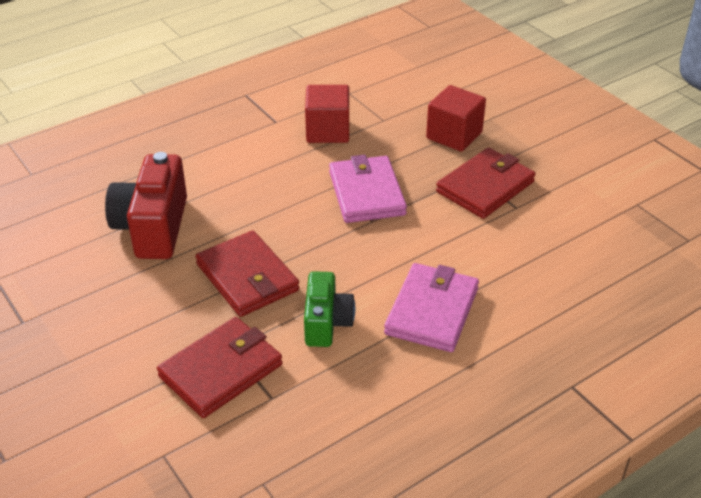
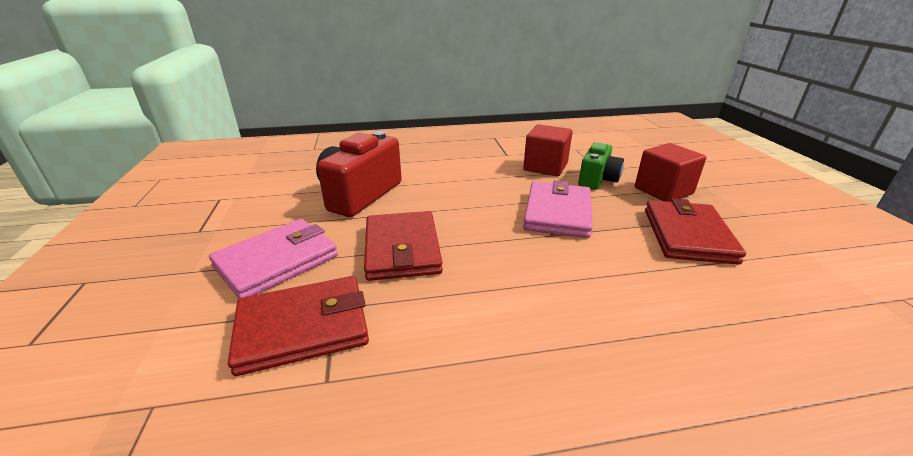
camera: 25 degrees right, 10 degrees down
(326, 323) = (448, 315): green camera -> green camera (597, 180)
(432, 311) = (581, 342): pink wallet -> pink wallet (277, 261)
(485, 187) = (687, 235): red wallet -> red wallet turned 60 degrees counterclockwise

